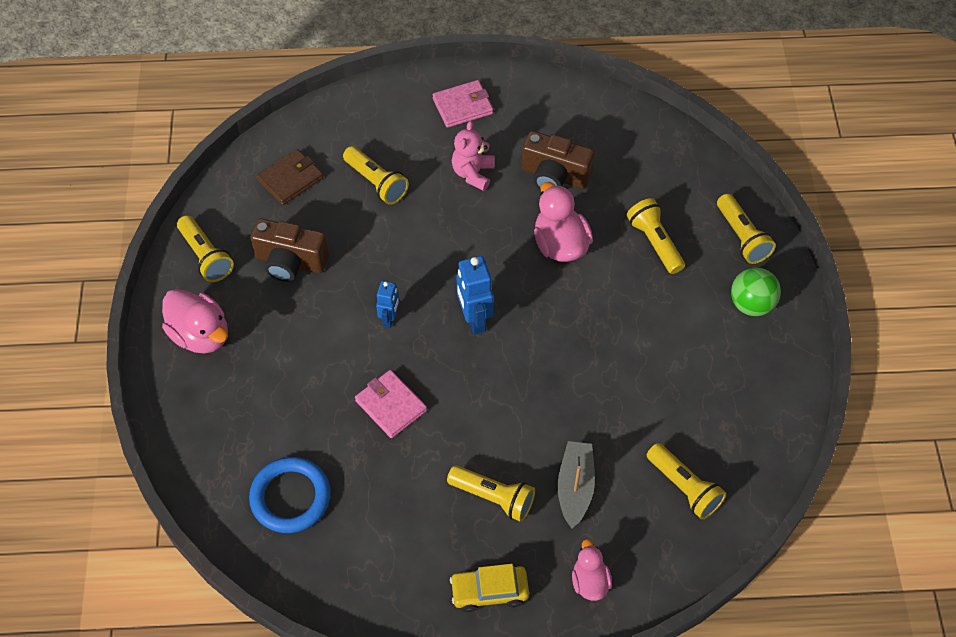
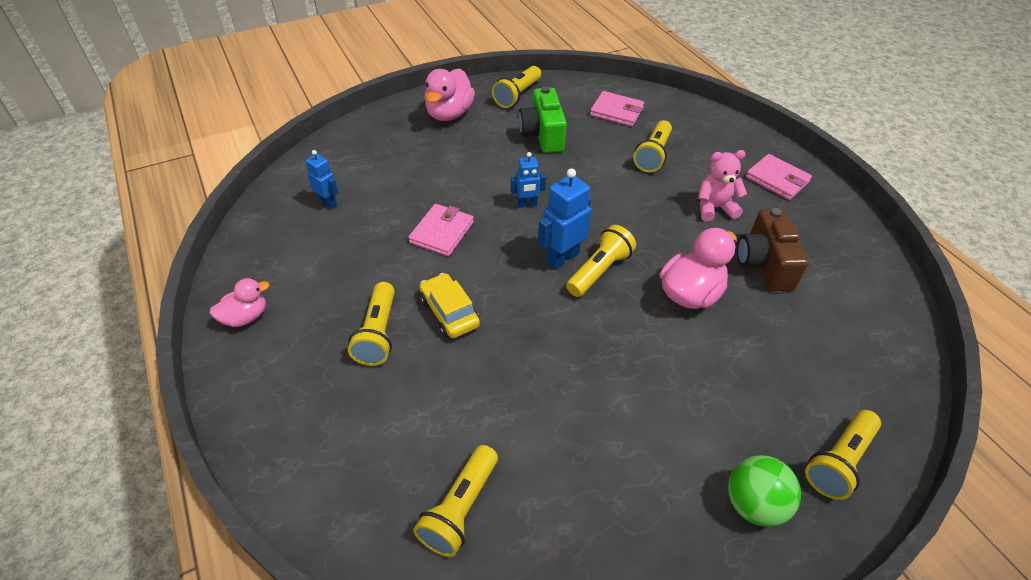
camera: 65 degrees right, 10 degrees down
(290, 179) = (616, 111): brown wallet -> pink wallet
(290, 261) = (542, 135): brown camera -> green camera
(290, 497) = (328, 202): blue ring -> blue robot
(489, 591) = (274, 363): yellow car -> yellow car (449, 312)
(575, 487) = (416, 398): grey boat -> none
(590, 581) = (307, 448): pink duck -> pink duck (245, 317)
(655, 242) = (757, 373): yellow flashlight -> yellow flashlight (599, 271)

